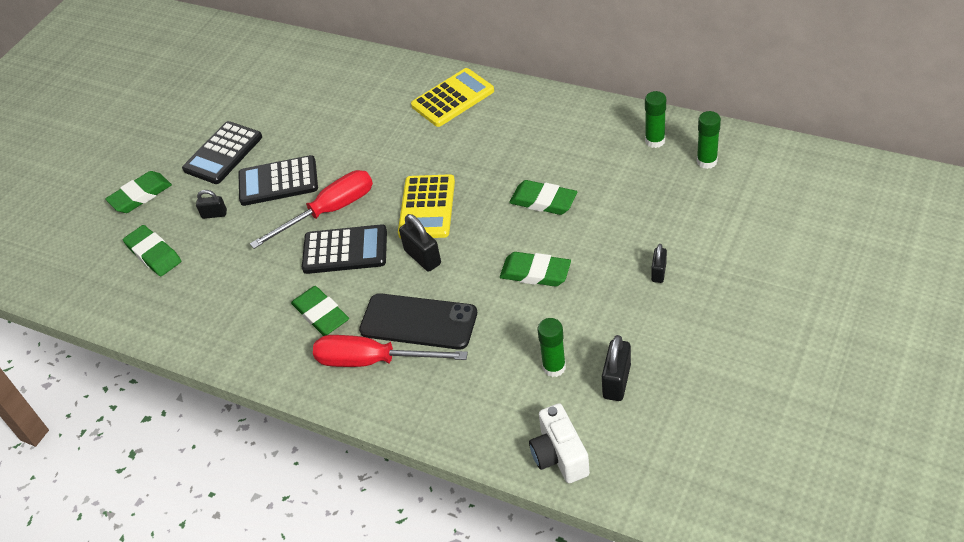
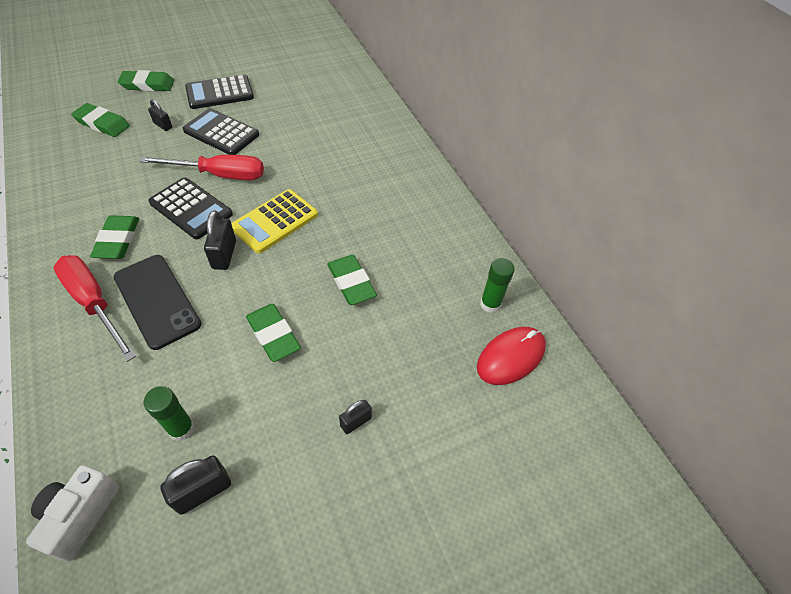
camera: 30 degrees right, 5 degrees up
(153, 254) = (102, 124): green eraser -> green eraser turned 60 degrees counterclockwise
(453, 98) = (391, 159): yellow calculator -> none
(706, 161) = (511, 357): green glue stick -> red mouse

